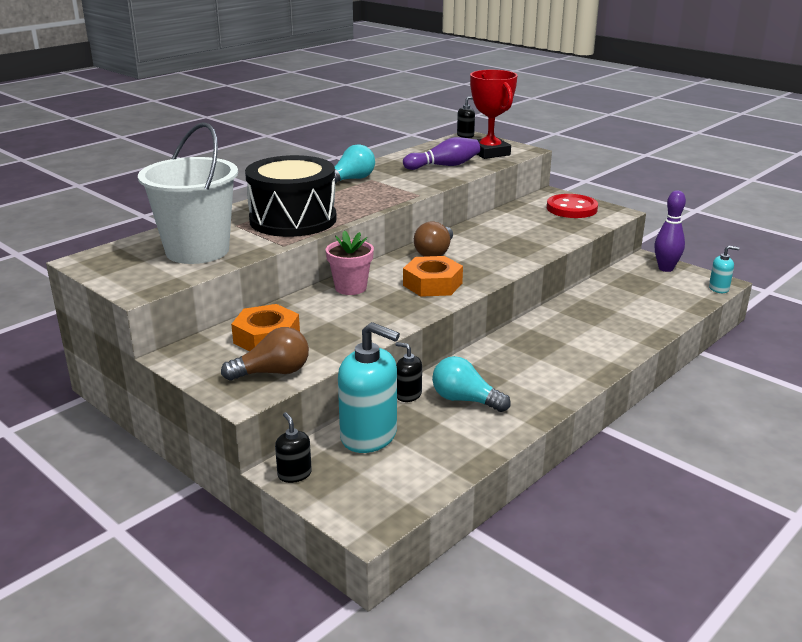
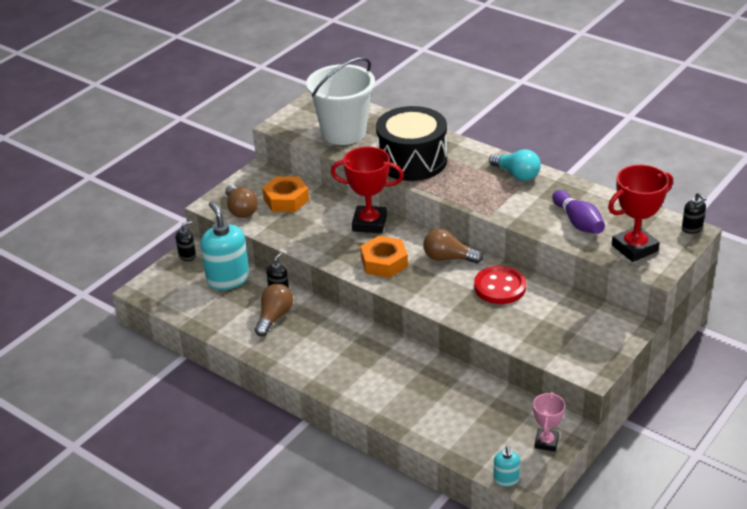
camera: 85 degrees right, 10 degrees up
(350, 288) = (369, 223): pink flower pot -> red trophy
(369, 436) = (228, 279): turquoise soap dispenser -> turquoise soap dispenser turned 135 degrees clockwise
(465, 400) = (274, 317): turquoise light bulb -> brown light bulb
(571, 208) = (591, 339): red button -> red button (500, 287)
(665, 268) = (546, 442): purple bowling pin -> pink trophy

